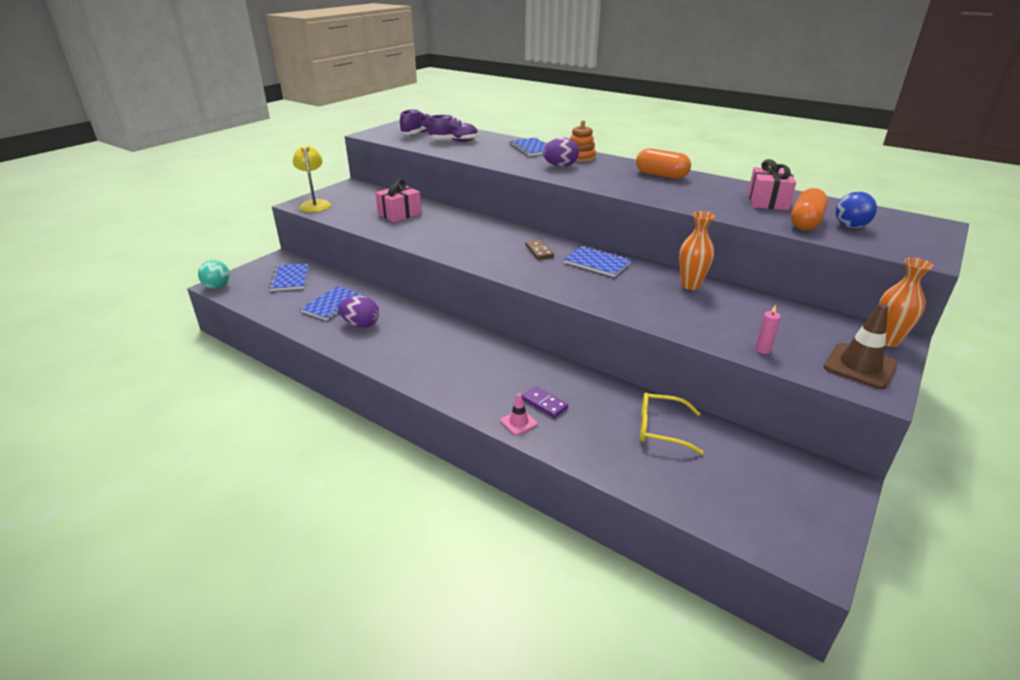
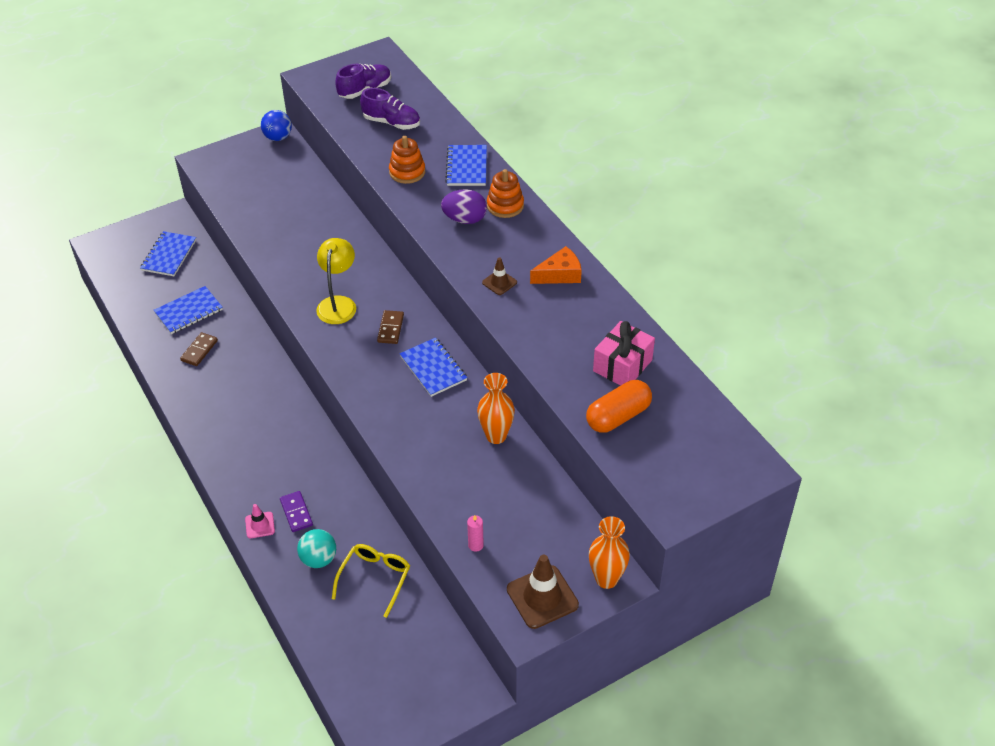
camera: 25 degrees right, 15 degrees up
(217, 287) = (96, 247): turquoise ball -> turquoise ball (318, 559)
(315, 204) = (219, 165): yellow lamp -> yellow lamp (338, 303)
(361, 324) = (199, 350): purple egg -> brown domino
(399, 214) = (294, 212): pink gift -> none
(491, 156) = (407, 172): none -> orange stacking toy
(624, 185) = (499, 282): none -> brown traffic cone
(661, 175) = (560, 274): orange capsule -> orange cheese
(661, 429) = (374, 579): yellow glasses -> yellow glasses turned 75 degrees clockwise
(850, 226) = (657, 439): blue ball -> blue ball (278, 137)

